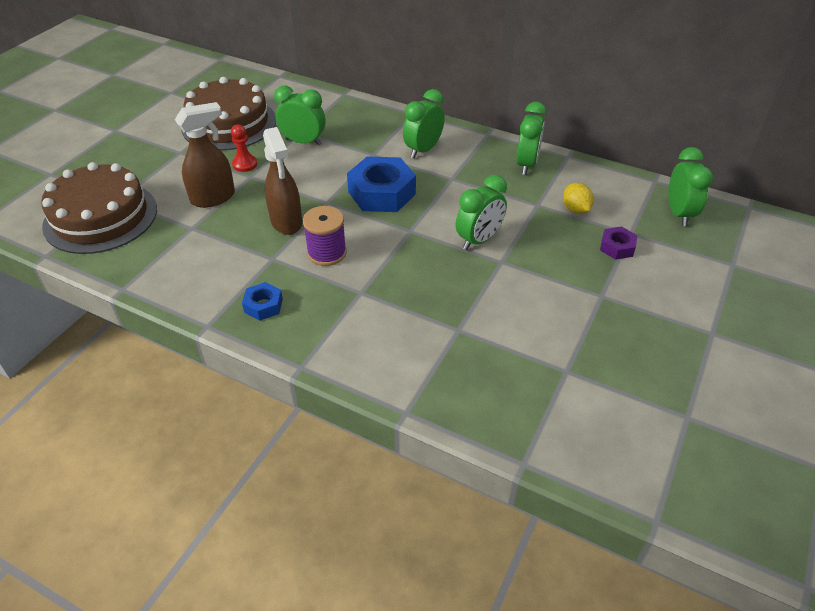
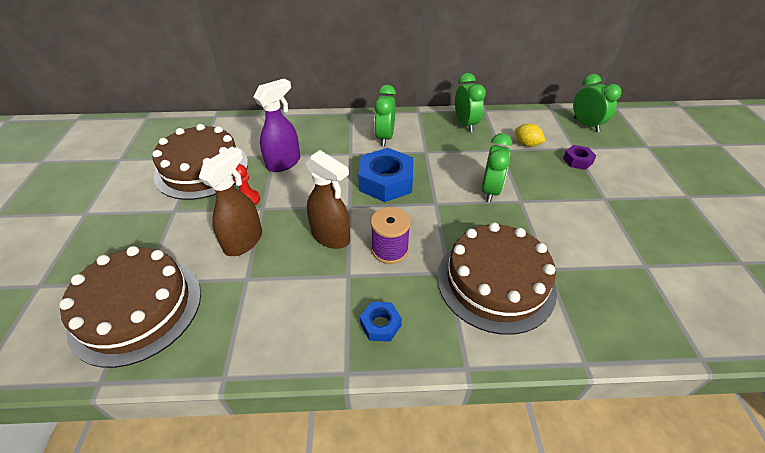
camera: 30 degrees left, 0 degrees up
(303, 142) = (284, 163): green clock -> purple spray bottle
(395, 318) = (495, 282): none -> brown cake

